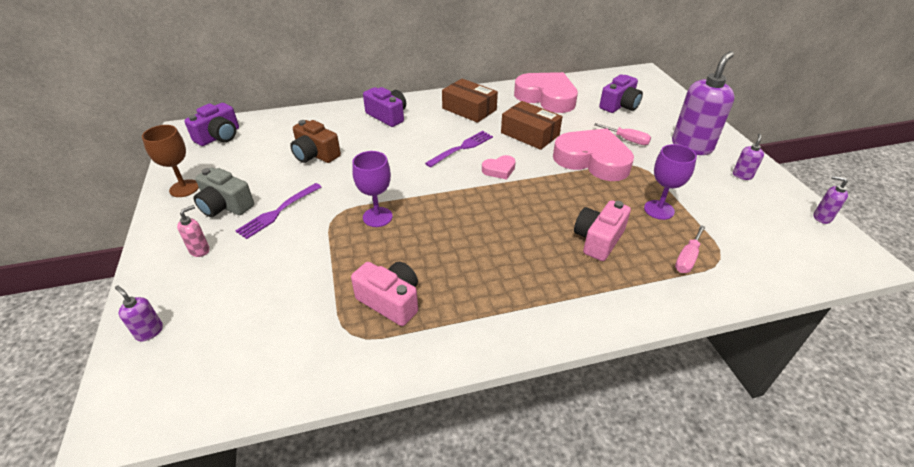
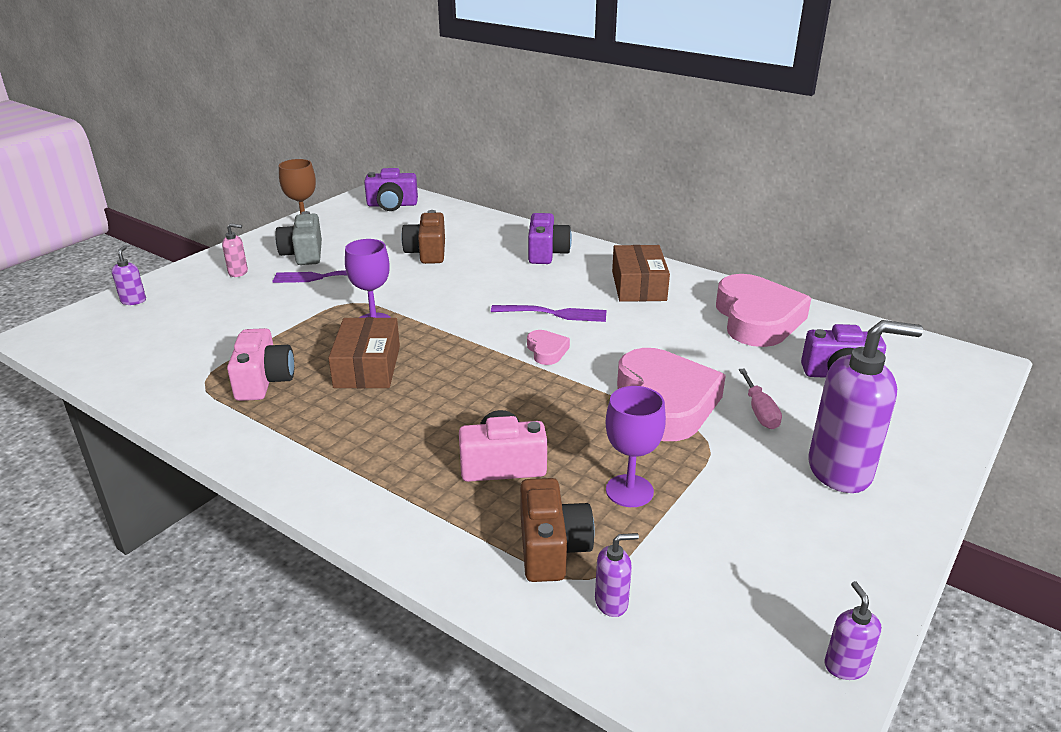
camera: 50 degrees right, 10 degrees down
(499, 170) = (547, 351): pink heart -> pink heart turned 135 degrees counterclockwise
(530, 134) = (651, 340): brown box -> brown box (367, 367)
(687, 258) = (551, 548): pink screwdriver -> brown camera
(742, 175) = (837, 543): purple soap dispenser -> purple soap dispenser (611, 602)

